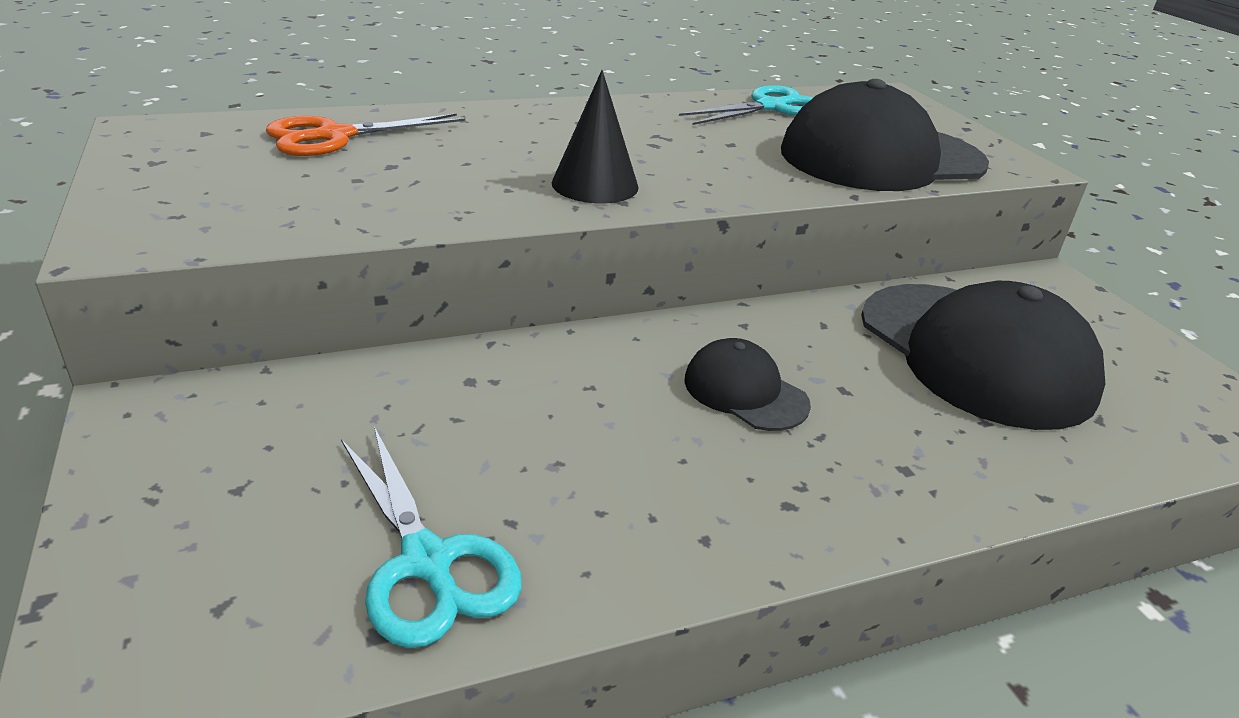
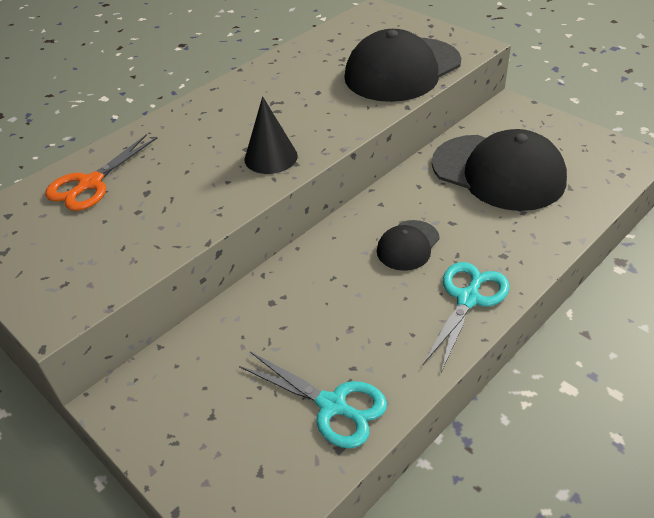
camera: 20 degrees left, 10 degrees up
(745, 392) = (408, 245): black cap -> black cap turned 75 degrees counterclockwise
(770, 107) = (317, 50): turquoise scissors -> turquoise scissors (468, 299)

